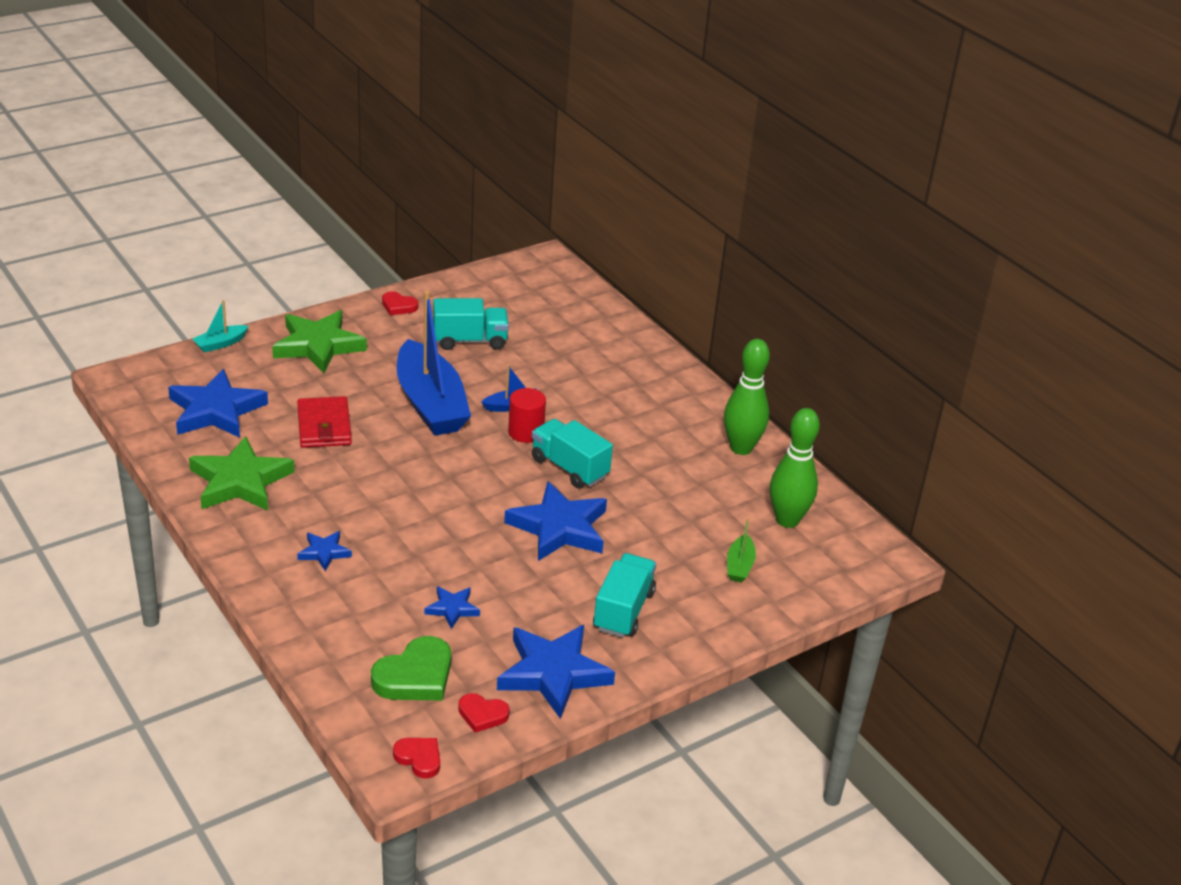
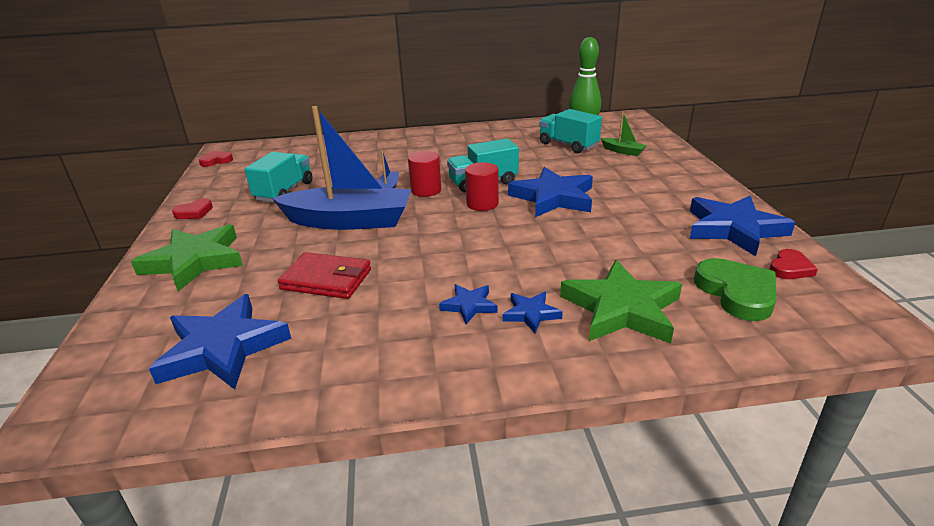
camera: 60 degrees left, 5 degrees down
(220, 344) = (104, 323): turquoise boat -> none
(240, 481) = (371, 352): green star -> green star (621, 309)
(419, 758) = (859, 311): red heart -> red heart (216, 161)
(452, 609) = (642, 258): blue star -> blue star (469, 306)
(515, 479) = (482, 204): none -> red cylinder
(623, 611) = (661, 192): turquoise truck -> turquoise truck (568, 145)
(741, 448) = (502, 132): green bowling pin -> none

